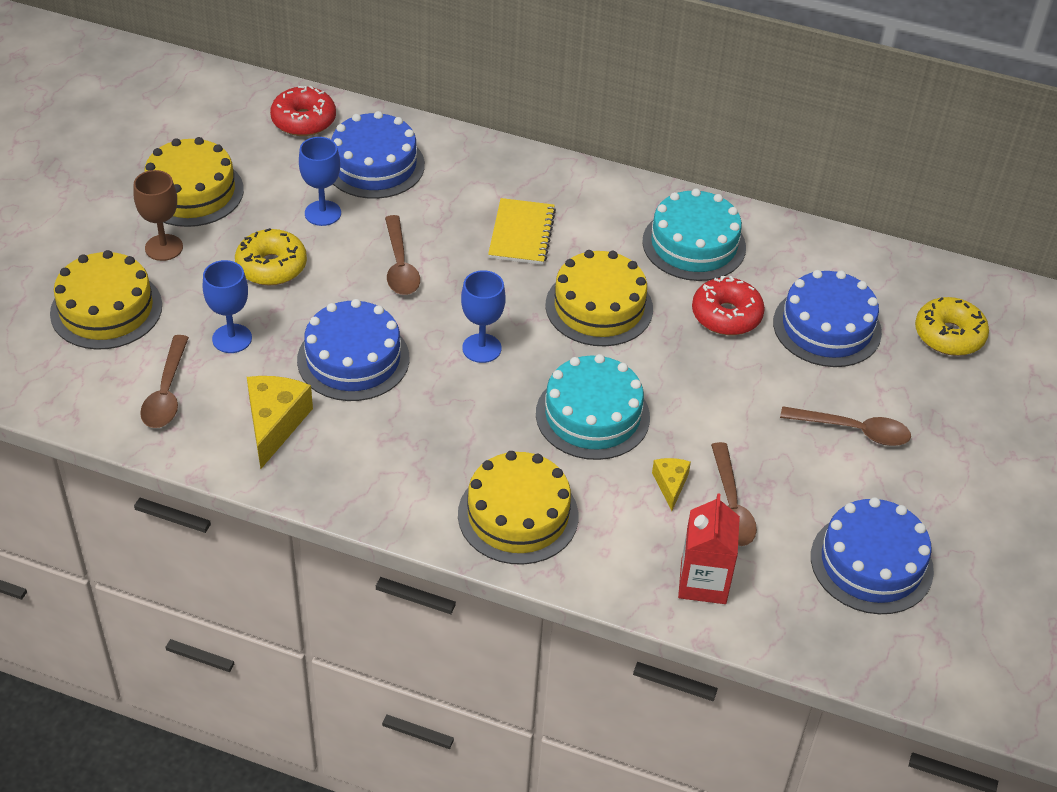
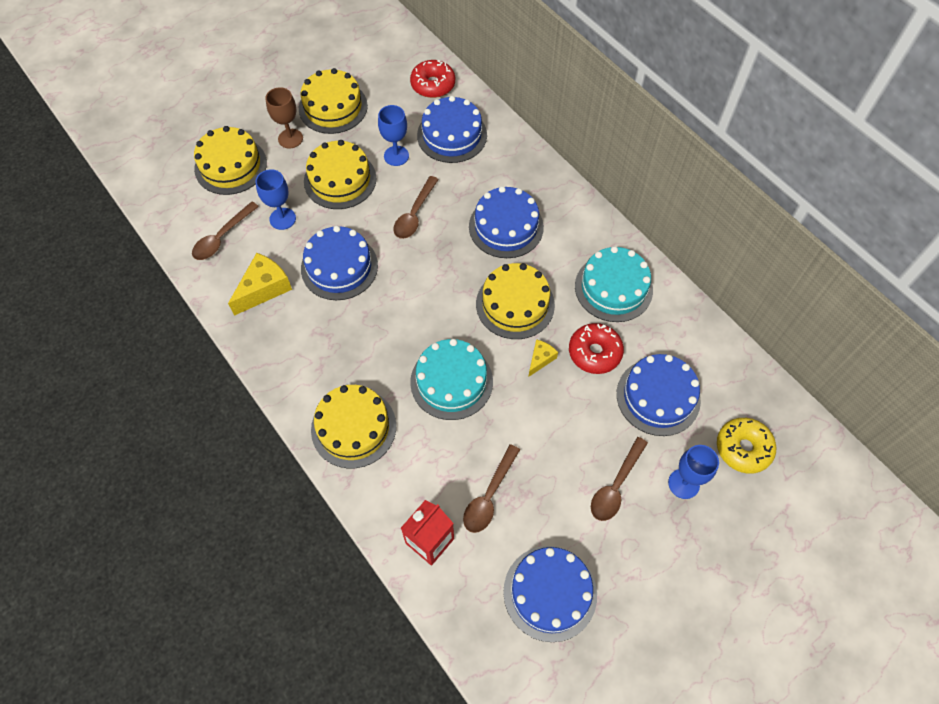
camera: 35 degrees right, 15 degrees up
(271, 266) = (340, 179): yellow donut -> yellow cake
(481, 348) = (419, 297): blue goblet -> blue goblet (683, 483)
(521, 234) = (506, 227): yellow notebook -> blue cake
(670, 485) = (462, 458): yellow cheese -> yellow cheese (540, 359)
(854, 431) = (615, 486): brown spoon -> brown spoon turned 75 degrees clockwise

